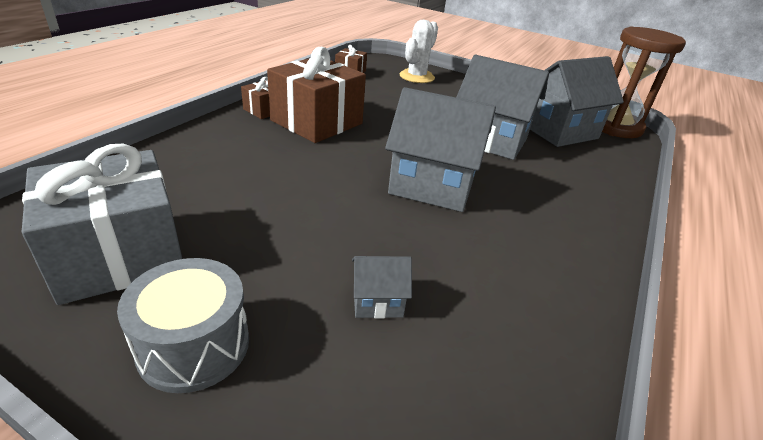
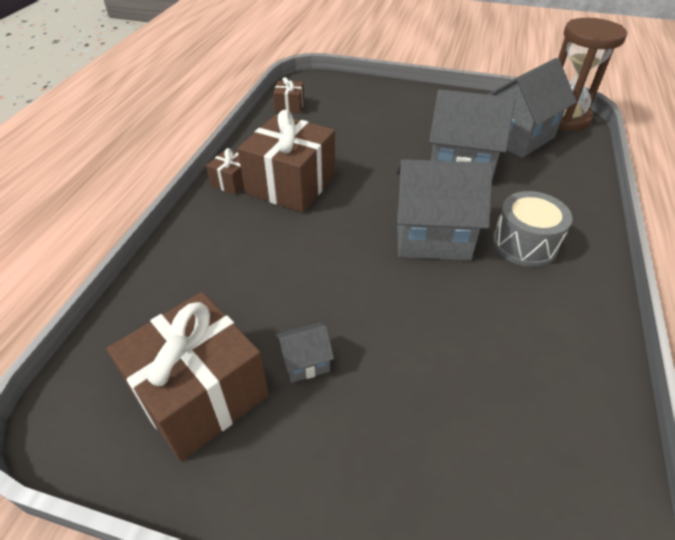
camera: 10 degrees left, 10 degrees up
(119, 255) = (200, 394): grey gift -> brown gift
(194, 345) = (318, 464): grey drum -> grey drum (524, 244)
(377, 301) = (442, 377): grey house -> grey house (305, 362)
(416, 77) = (357, 96): white cactus -> none

